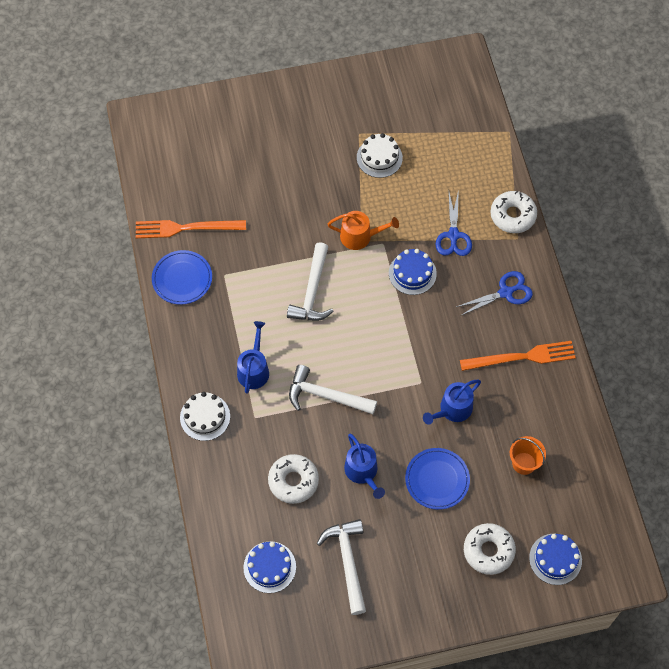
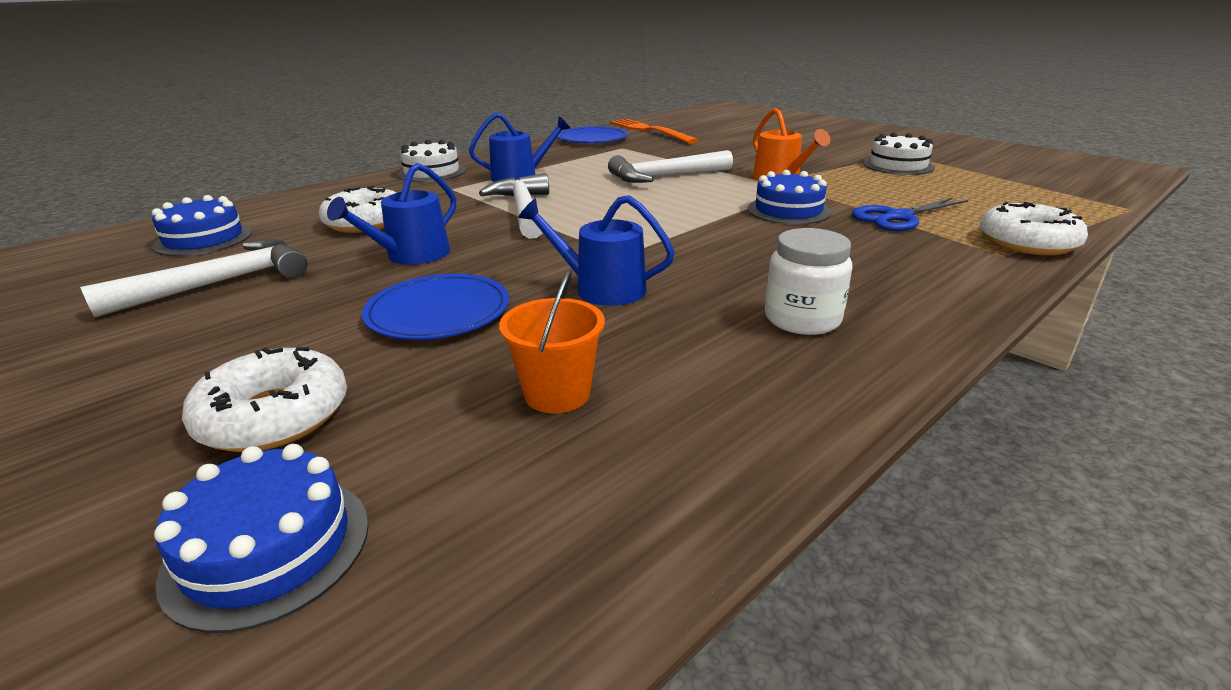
camera: 60 degrees right, 35 degrees down
(506, 292) = (893, 272): blue scissors -> none
(522, 357) = (802, 319): orange fork -> white jar

